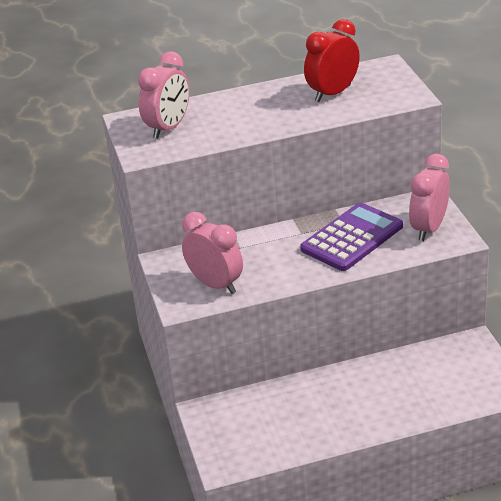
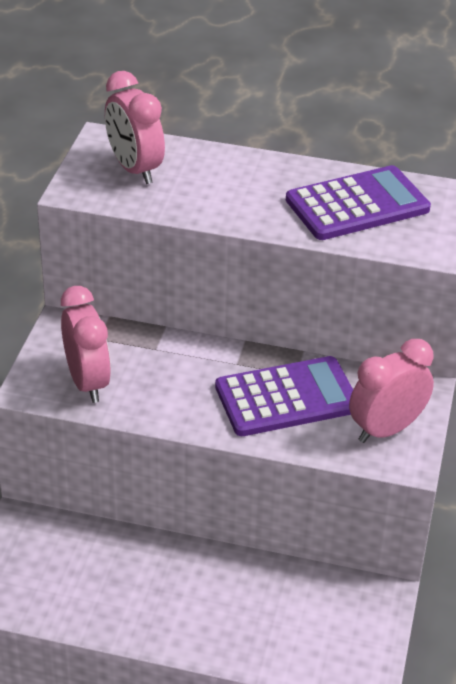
camera: 25 degrees right, 5 degrees up
(168, 128) = (134, 169): pink clock -> pink clock turned 90 degrees clockwise
(333, 93) = (357, 205): red clock -> purple calculator

